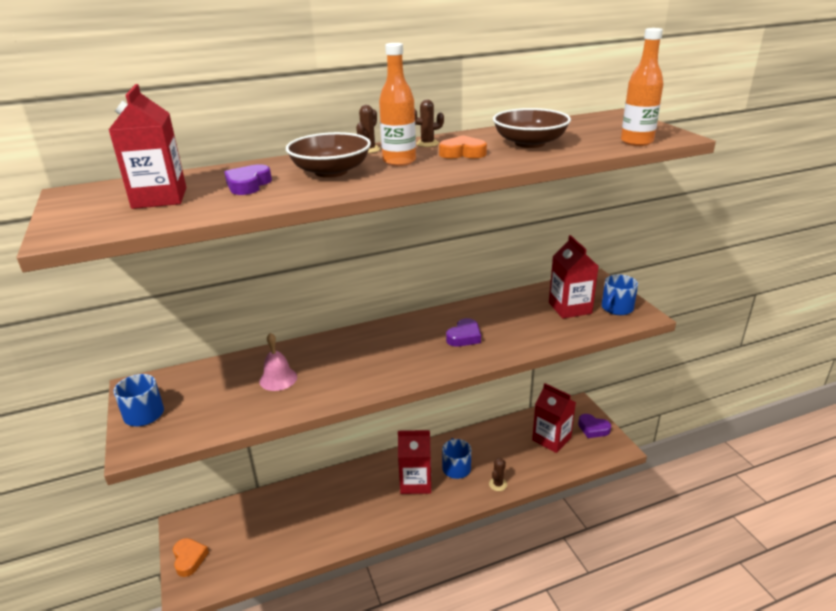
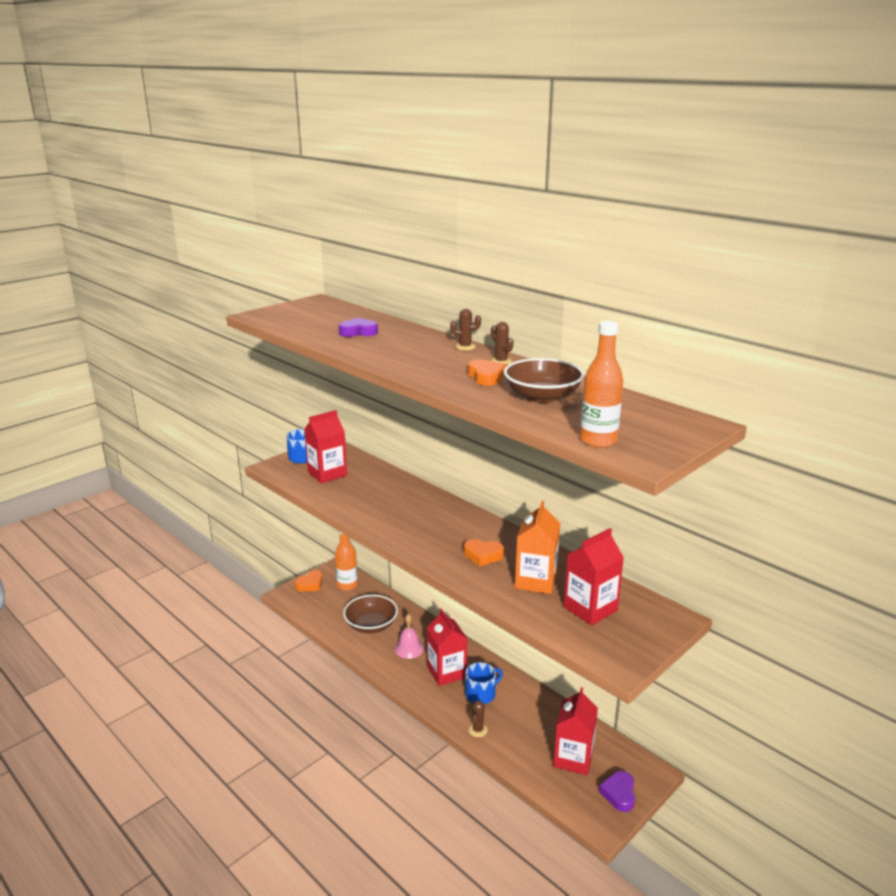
camera: 65 degrees right, 5 degrees down
(159, 198) = (320, 319): red carton -> red carton (327, 474)
(278, 379) = (366, 489): pink bell -> pink bell (409, 648)
(331, 171) = (402, 346): brown bowl -> brown bowl (371, 625)
(399, 161) = (444, 361): orange bottle -> orange bottle (347, 585)
(464, 337) = (483, 555): purple heart -> orange heart
(498, 484) = (477, 730): brown cactus -> brown cactus turned 75 degrees counterclockwise
(519, 321) = (536, 581): none -> orange carton
(616, 308) = (619, 642): blue mug -> none

